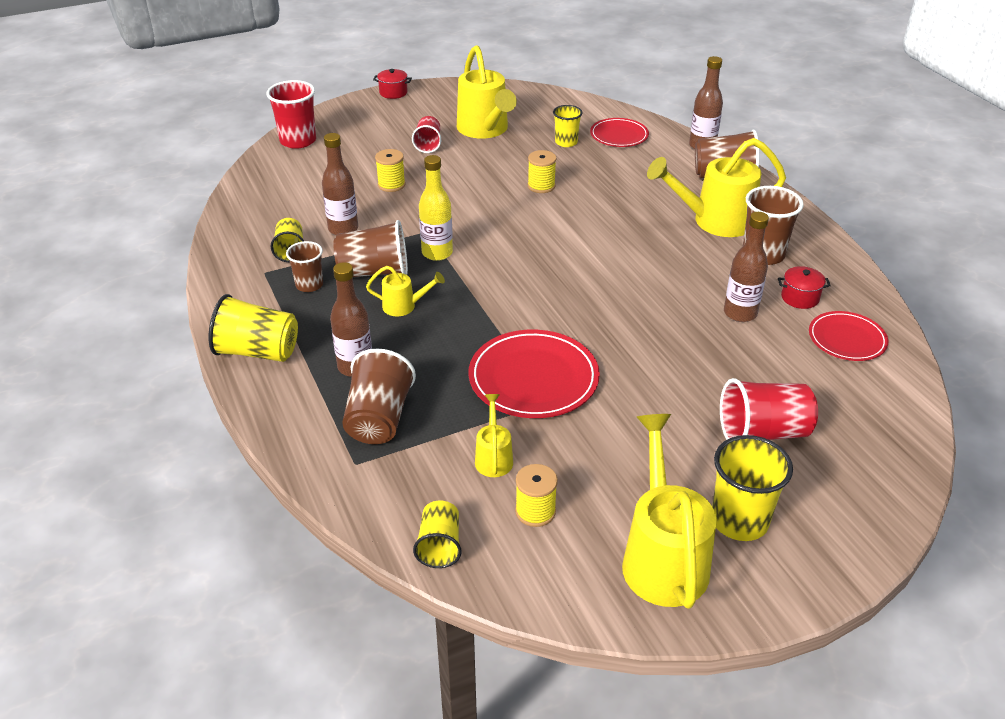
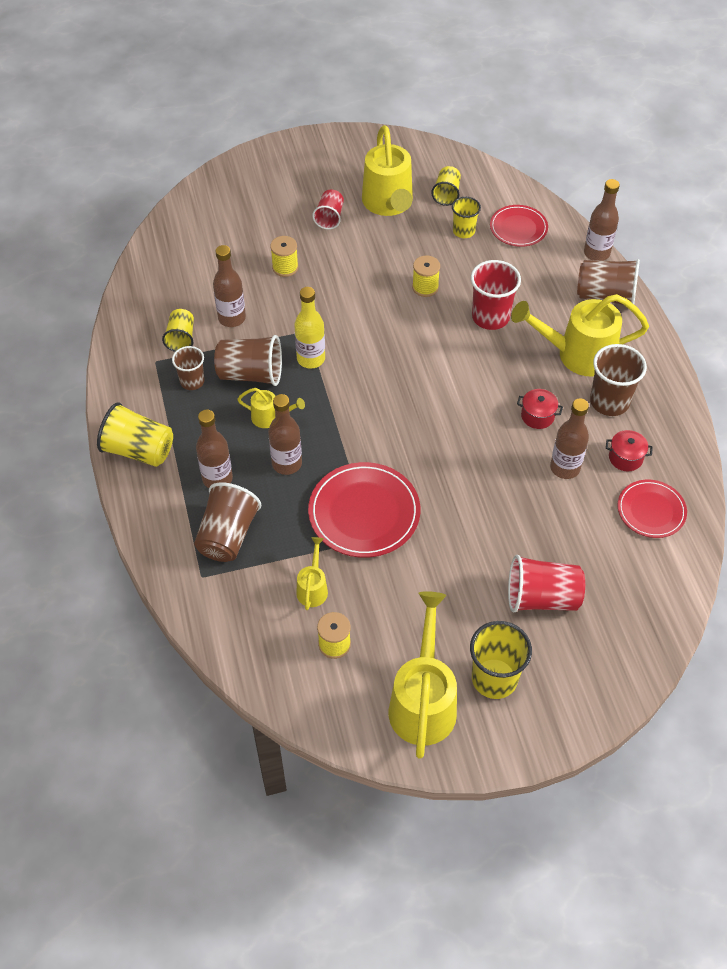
camera: 10 degrees right, 15 degrees up
(298, 141) = (207, 197): red cup -> red cup (490, 317)
(393, 93) = (309, 140): red pot -> red pot (537, 416)
(433, 344) = (287, 463): none -> brown bottle
(439, 546) = (253, 663): yellow cup -> yellow cup (446, 194)

